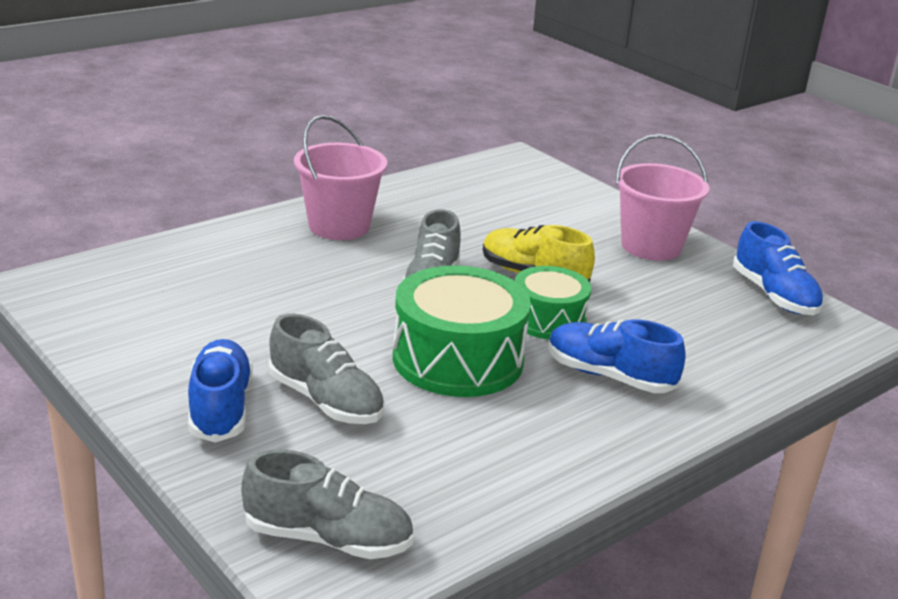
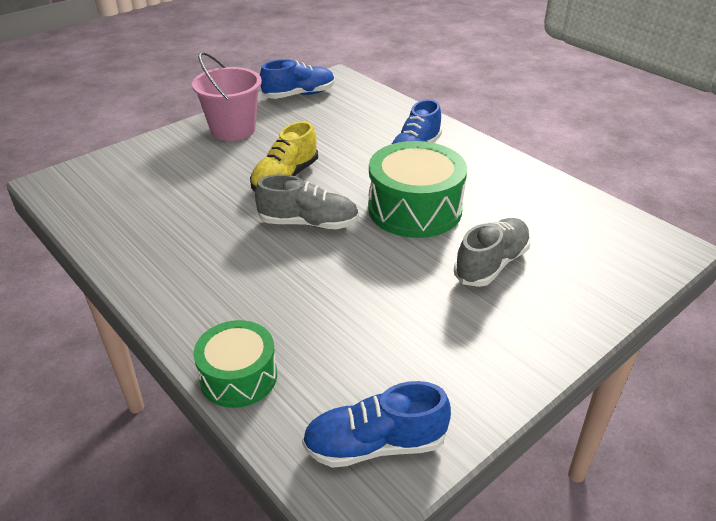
camera: 90 degrees left, 10 degrees up
(220, 408) = (524, 316): blue shoe -> blue shoe (374, 445)
(328, 538) = (632, 251): grey shoe -> none
(339, 226) = (199, 281): pink bucket -> none
(548, 319) = (349, 173): green drum -> green drum (238, 376)

